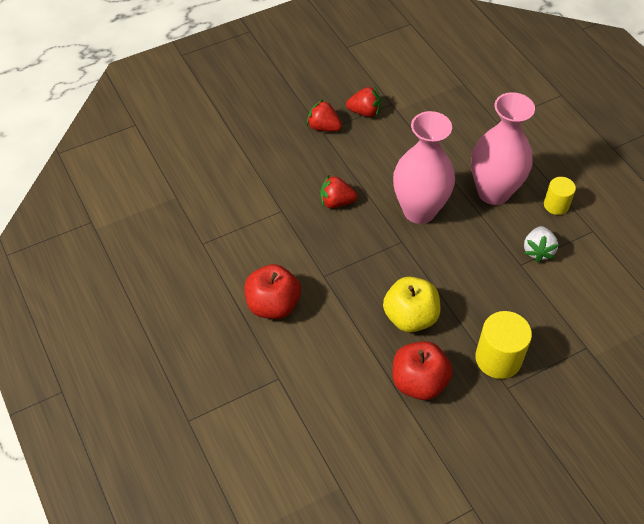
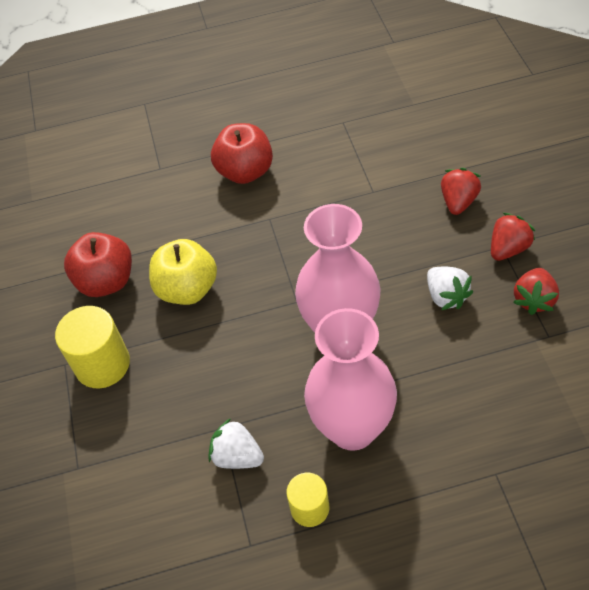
camera: 110 degrees right, 0 degrees up
(336, 202) = (374, 244): red strawberry -> red strawberry (458, 202)
(374, 156) = (446, 296): none -> white strawberry

